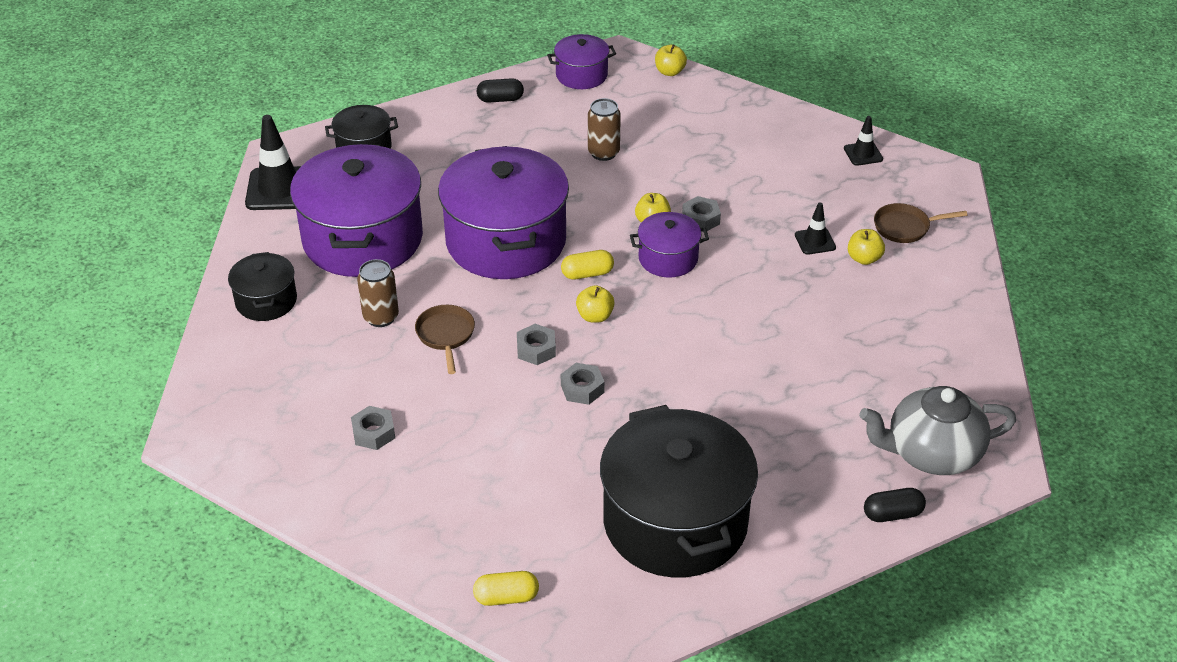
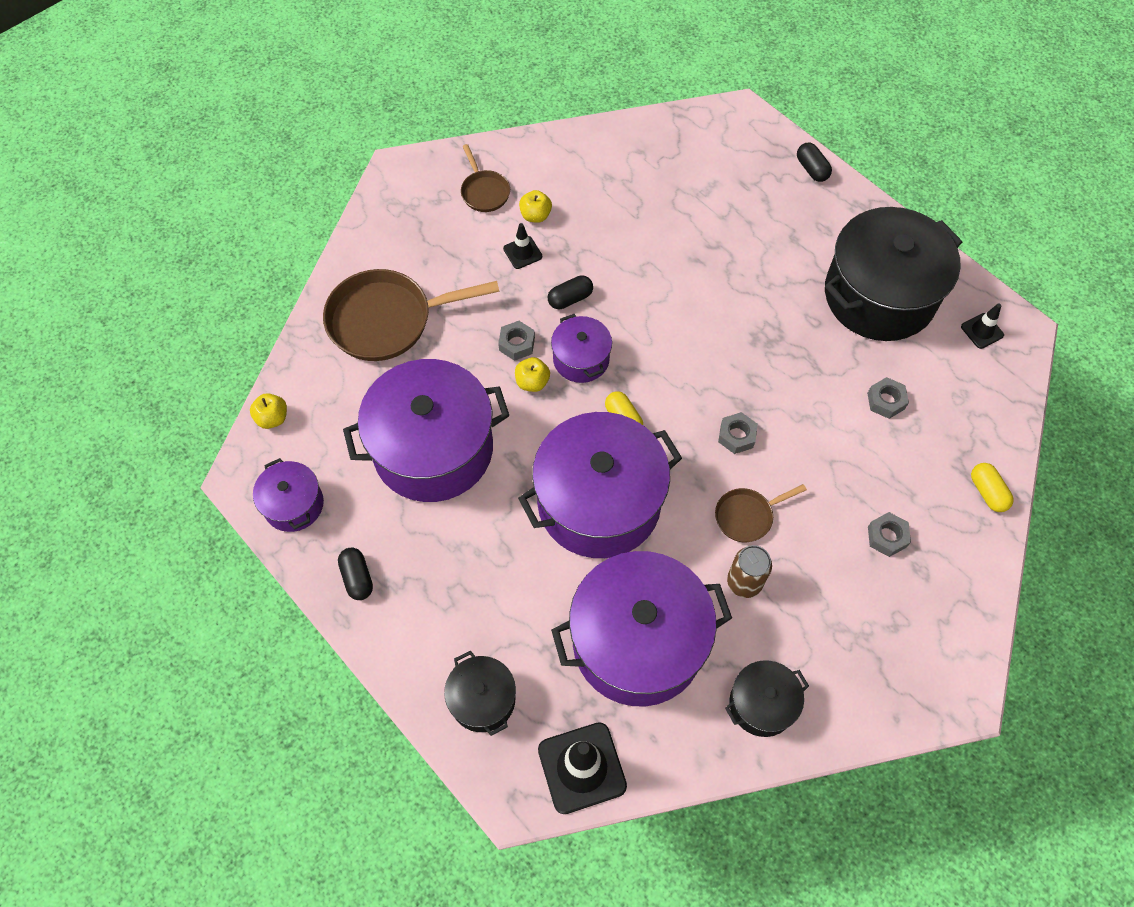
camera: 105 degrees left, 20 degrees up
(506, 597) = (1000, 387): yellow capsule -> yellow capsule (987, 492)
(582, 389) = (769, 389): grey nut -> grey nut (885, 401)
(595, 316) = (678, 400): yellow apple -> none
(603, 153) = (433, 449): brown can -> purple pot
(745, 264) = (570, 299): none -> black capsule
(754, 144) = (387, 320): none -> brown pan
(863, 154) = (383, 232): black traffic cone -> black traffic cone (982, 331)
(931, 453) = (743, 153): grey teapot -> none

